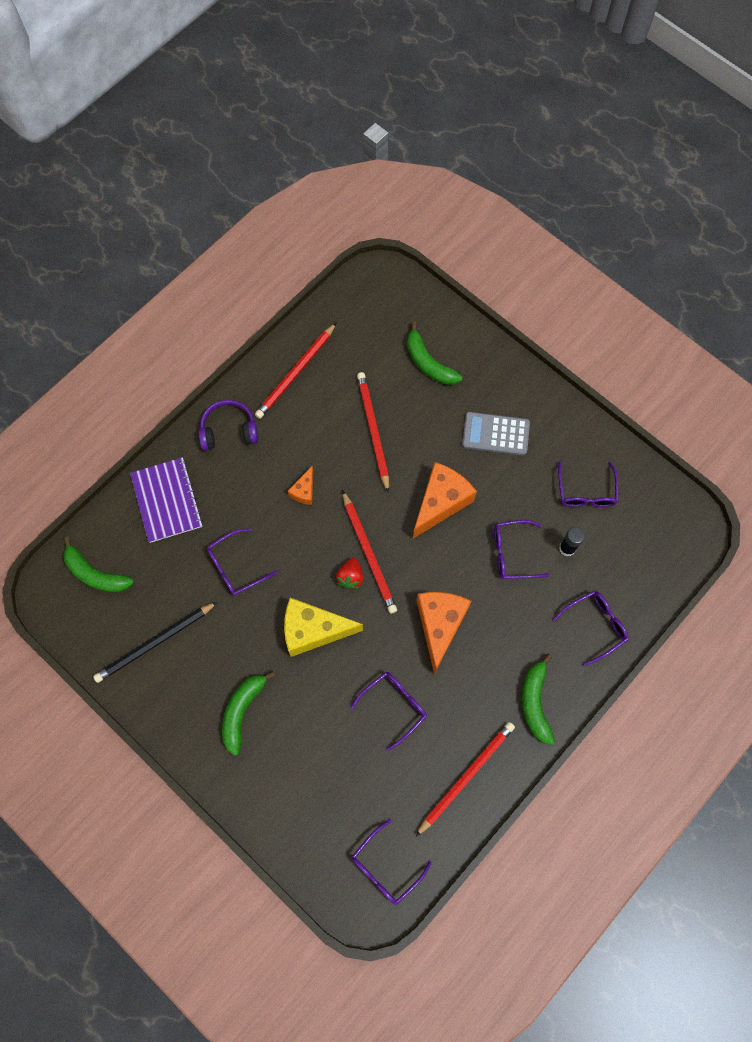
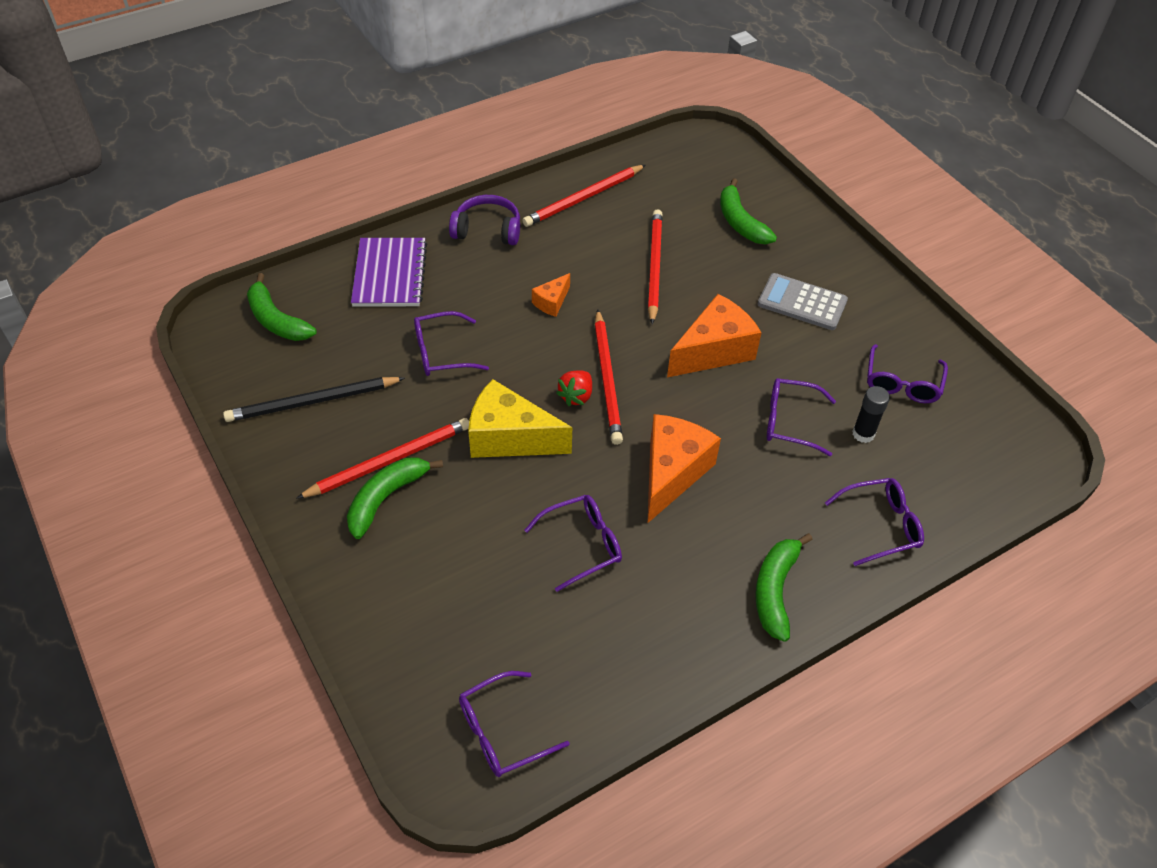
camera: 15 degrees right, 20 degrees down
(466, 776) = (653, 652): red pencil -> red pencil (389, 460)

